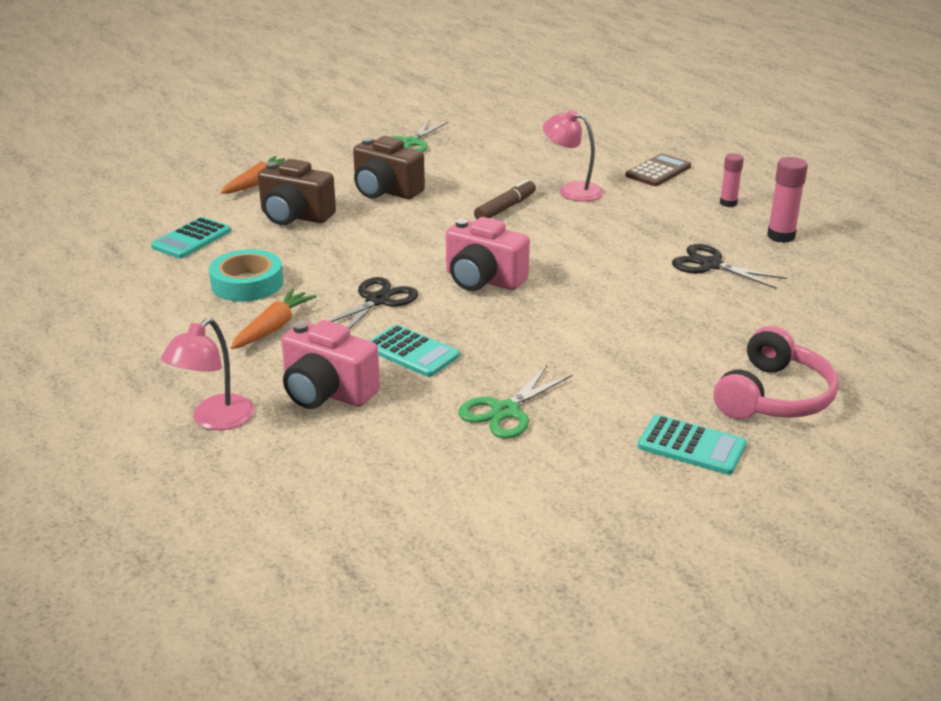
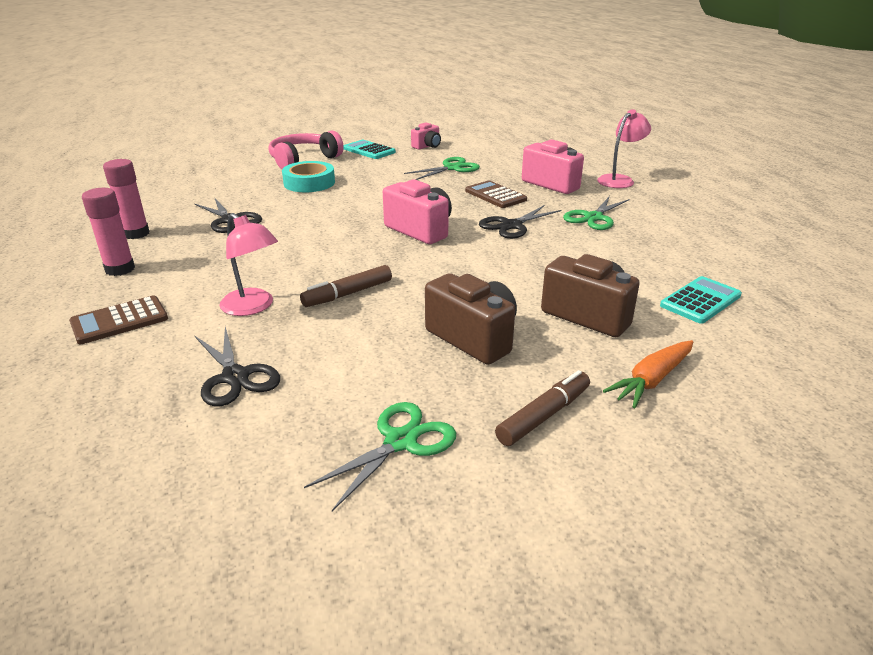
camera: 165 degrees left, 0 degrees up
(247, 283) = (623, 250): turquoise tape -> turquoise tape (309, 183)
(273, 328) = (593, 217): orange carrot -> green scissors
(330, 160) = (544, 415): none -> brown marker
(412, 352) = (495, 195): turquoise calculator -> brown calculator
(533, 155) = (235, 377): none -> black scissors
(592, 482) = (427, 146): none -> pink camera
(728, 203) = (120, 269): pink glue stick -> pink glue stick, size x1.50

